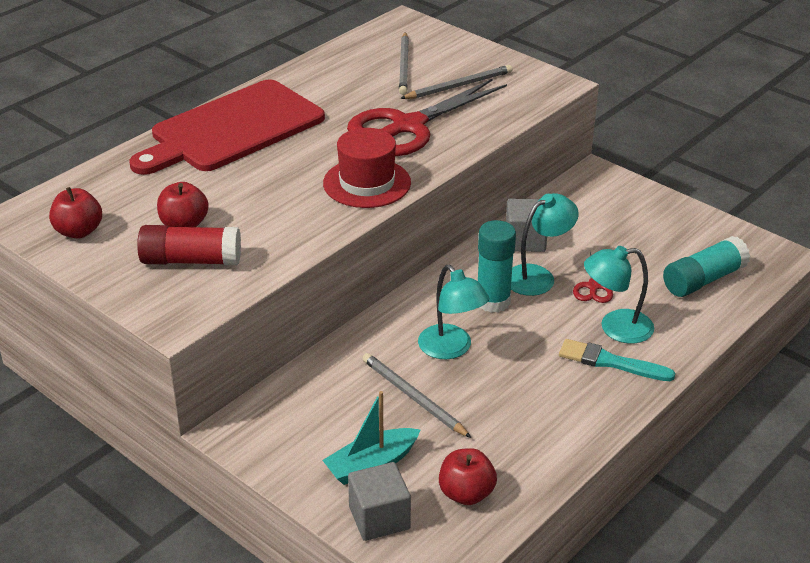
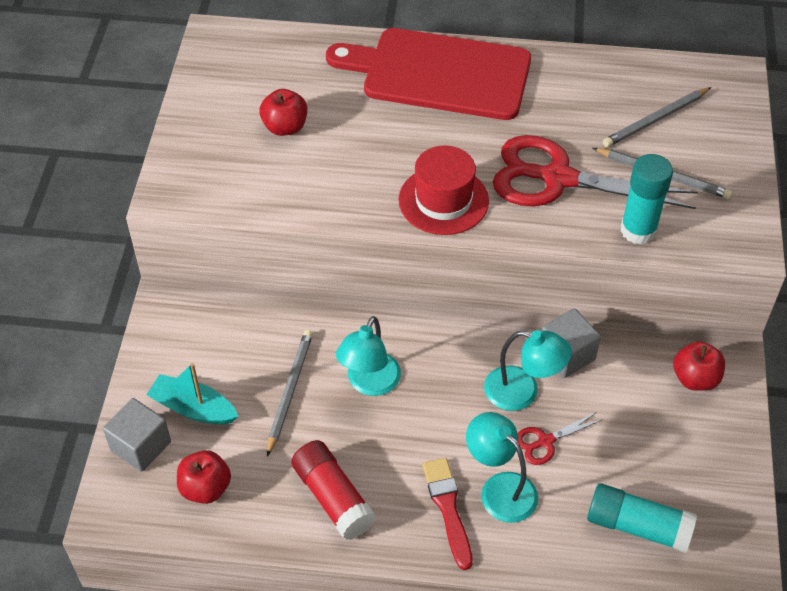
camera: 55 degrees right, 15 degrees up
(79, 231) = (226, 77): red apple -> red apple (695, 378)
(191, 260) = (244, 158): red glue stick -> red glue stick (333, 497)
(493, 301) = (457, 378): turquoise glue stick -> turquoise glue stick (638, 230)
(610, 362) = (448, 508): turquoise brush -> red brush

